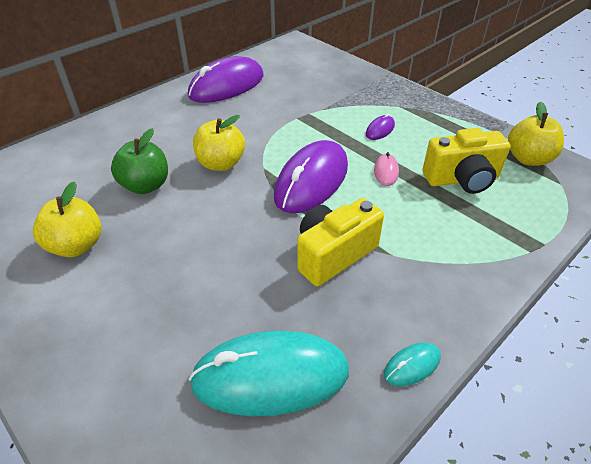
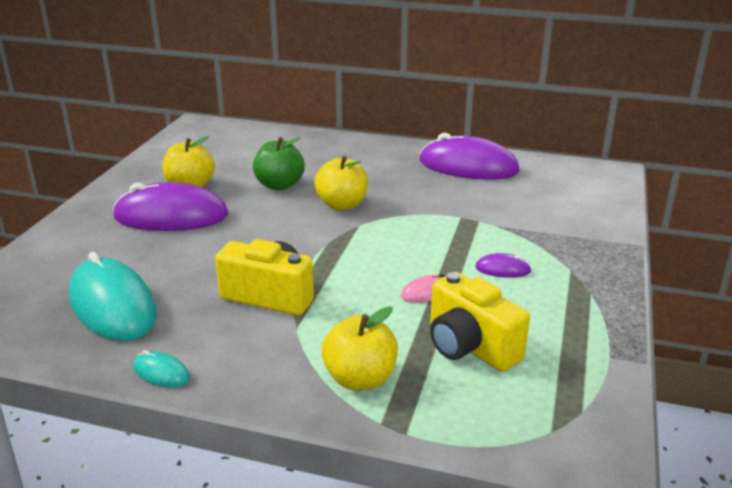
camera: 60 degrees right, 15 degrees down
(311, 181) = (365, 255): purple mouse -> purple mouse (171, 216)
(528, 159) = (579, 392): yellow apple -> yellow apple (360, 379)

